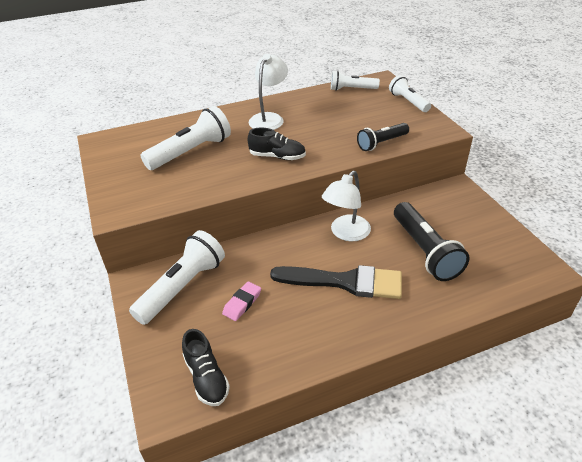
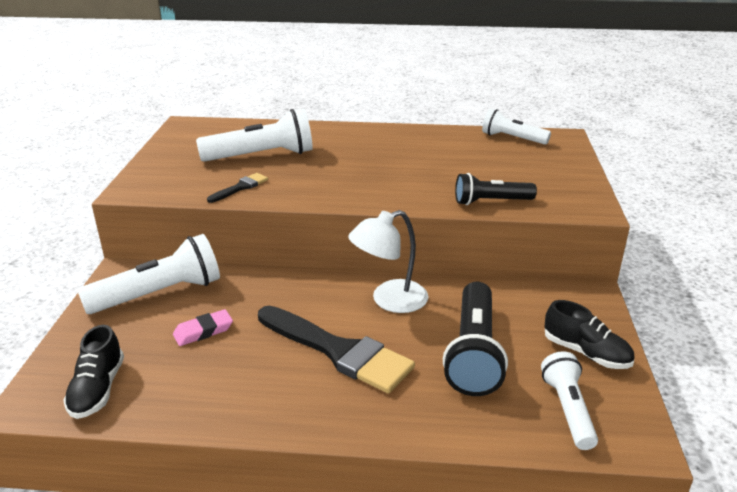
camera: 25 degrees right, 10 degrees down
(202, 184) = (240, 187): none -> black brush
(269, 118) = (380, 145): white lamp -> none
(277, 157) = (349, 183): black shoe -> black shoe (586, 353)
(408, 102) = (574, 167): white flashlight -> white flashlight (568, 409)

